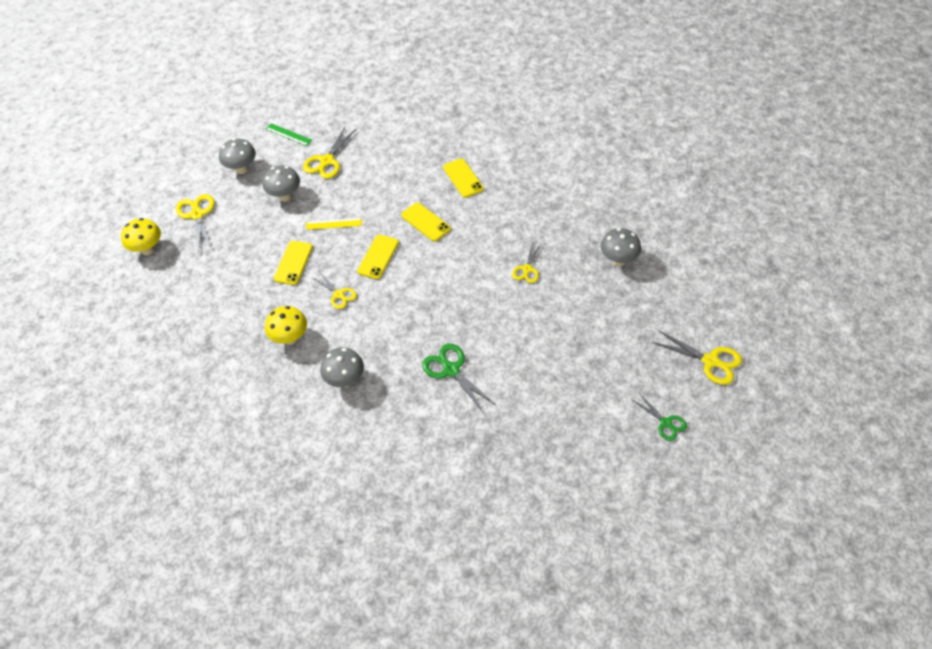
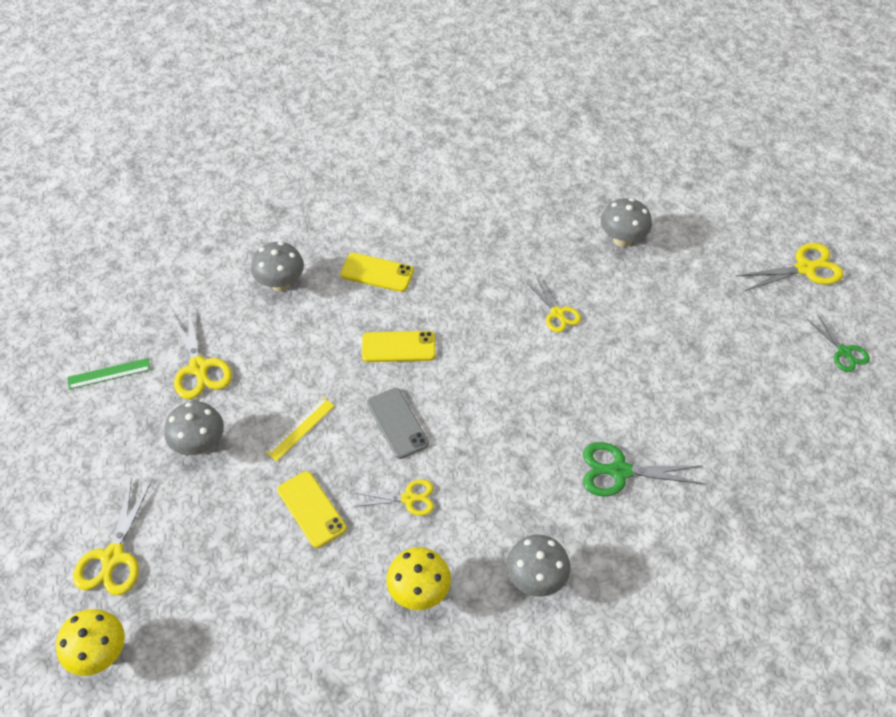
camera: 50 degrees left, 0 degrees up
(197, 215) = (113, 557): yellow scissors -> yellow scissors turned 105 degrees counterclockwise
(242, 169) = (100, 458): grey mushroom -> grey mushroom (281, 284)
(378, 257) = (397, 423): yellow phone -> grey phone
(665, 423) = (844, 352): green scissors -> green scissors turned 60 degrees clockwise

